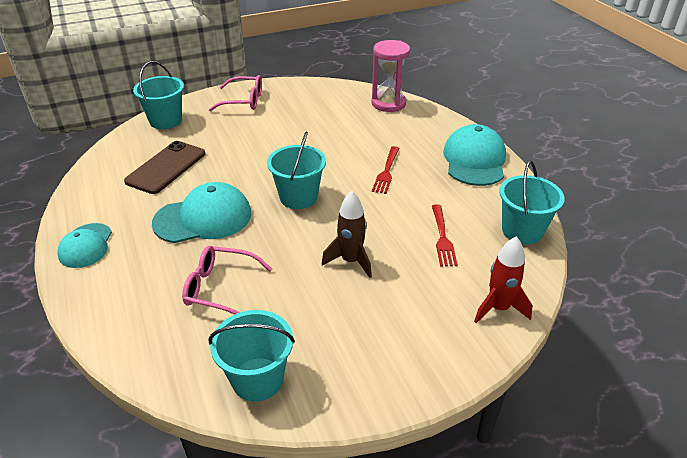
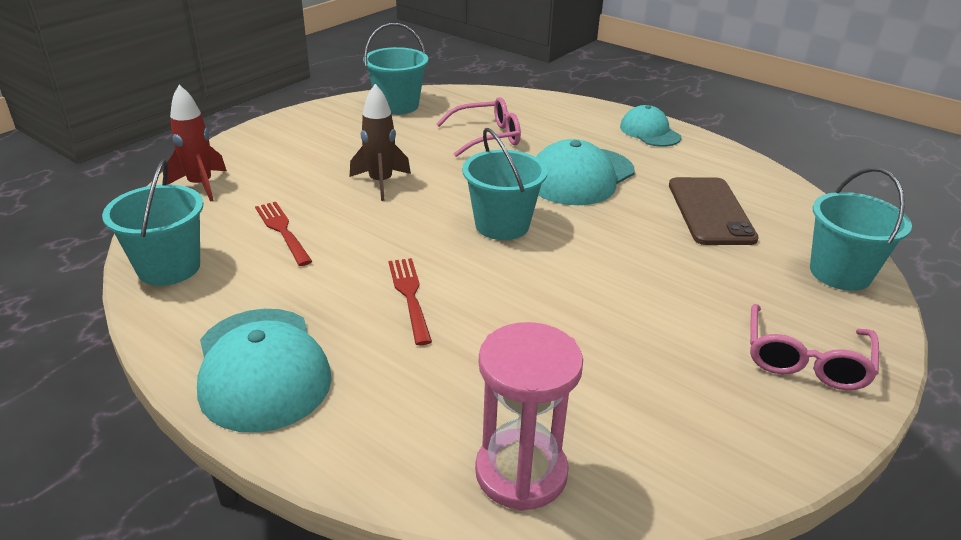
camera: 150 degrees right, 5 degrees down
(243, 101) = (805, 360): pink glasses -> pink glasses turned 45 degrees counterclockwise

